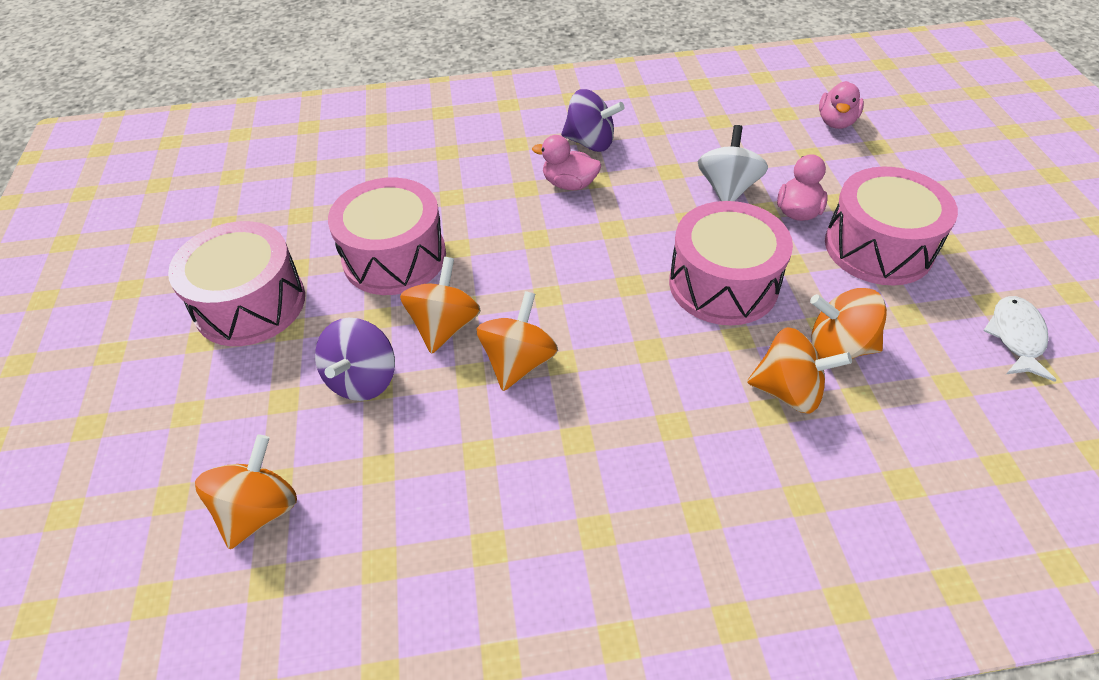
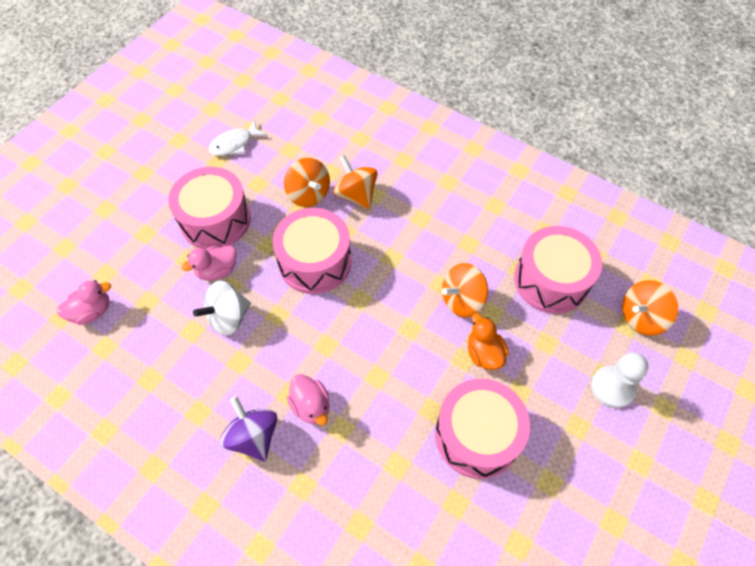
camera: 140 degrees left, 10 degrees up
(250, 304) = (595, 470): pink drum -> pink drum (551, 280)
(265, 392) = (612, 387): none -> white pawn
(363, 379) = (552, 353): purple spinning top -> none
(444, 326) = (484, 353): orange spinning top -> orange duck

